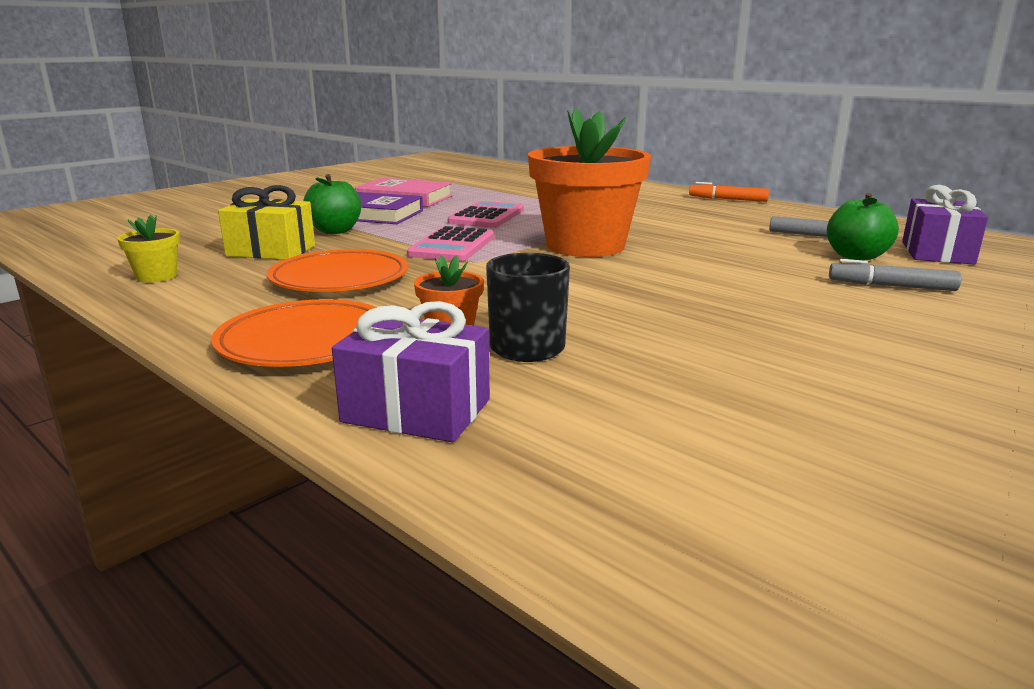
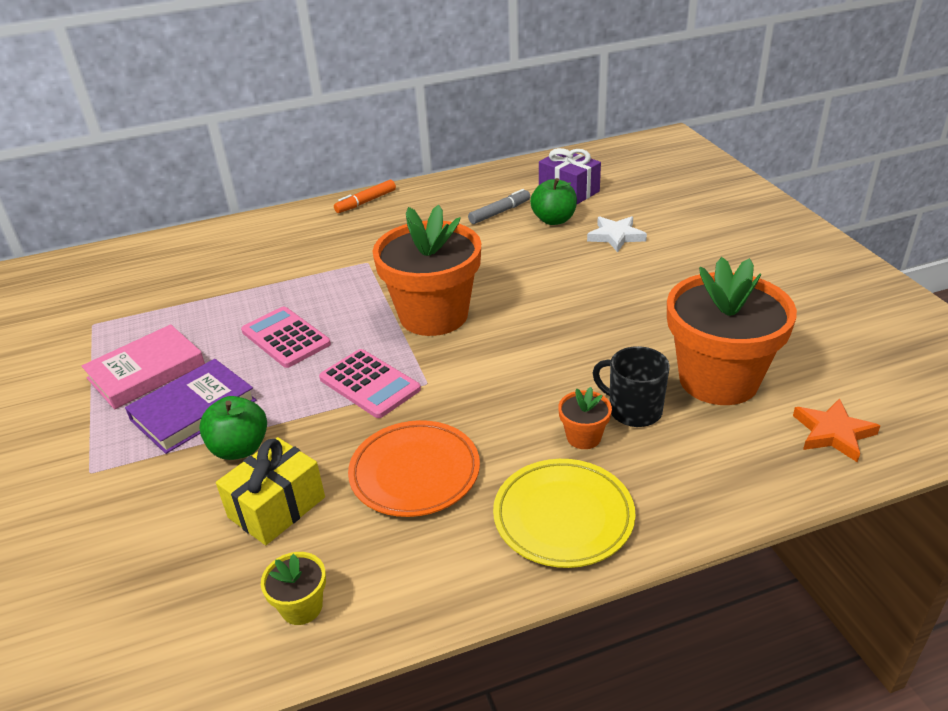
camera: 60 degrees left, 15 degrees up
(306, 342) = (563, 517): orange plate -> yellow plate
(416, 411) = (710, 483): purple gift -> none
(631, 498) = (833, 433): none -> orange star
(660, 387) = (718, 379): none -> orange flower pot
(891, 286) = (616, 236): grey marker -> white star

